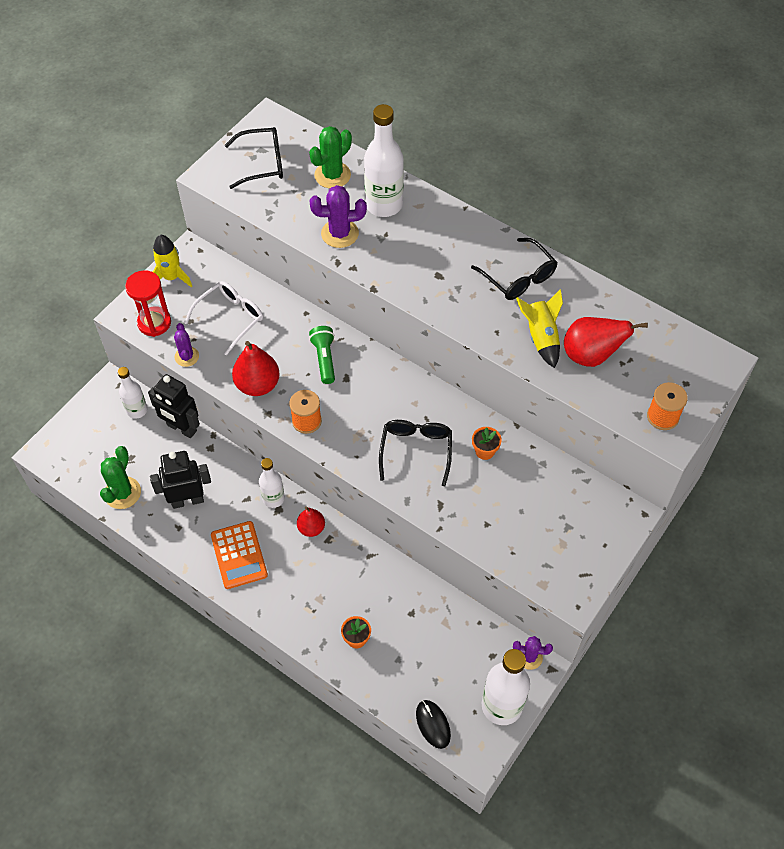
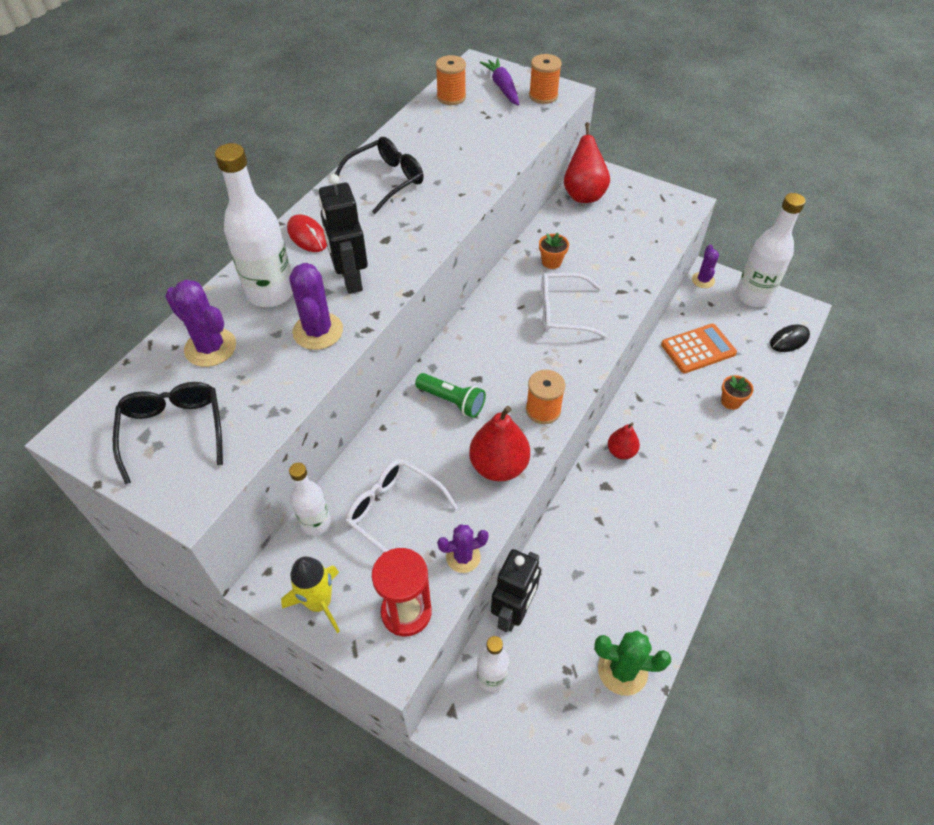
camera: 95 degrees left, 5 degrees down
(187, 500) = (615, 586): black robot -> black robot (350, 279)
(239, 555) = (672, 518): orange calculator -> orange calculator (698, 349)
(273, 498) = (593, 492): white bottle -> white bottle (315, 523)
(324, 359) = (452, 401): green flashlight -> green flashlight turned 135 degrees counterclockwise
(332, 175) = (210, 347): green cactus -> purple cactus
(416, 451) = (563, 312): black glasses -> white glasses
(447, 224) = (307, 236): none -> red mouse
(541, 337) = (464, 164): yellow rocket -> none
(591, 355) = (482, 134): red pear -> red pear (583, 194)
(656, 334) = (451, 97): none -> orange spool
(677, 380) = (502, 87): none -> purple carrot

